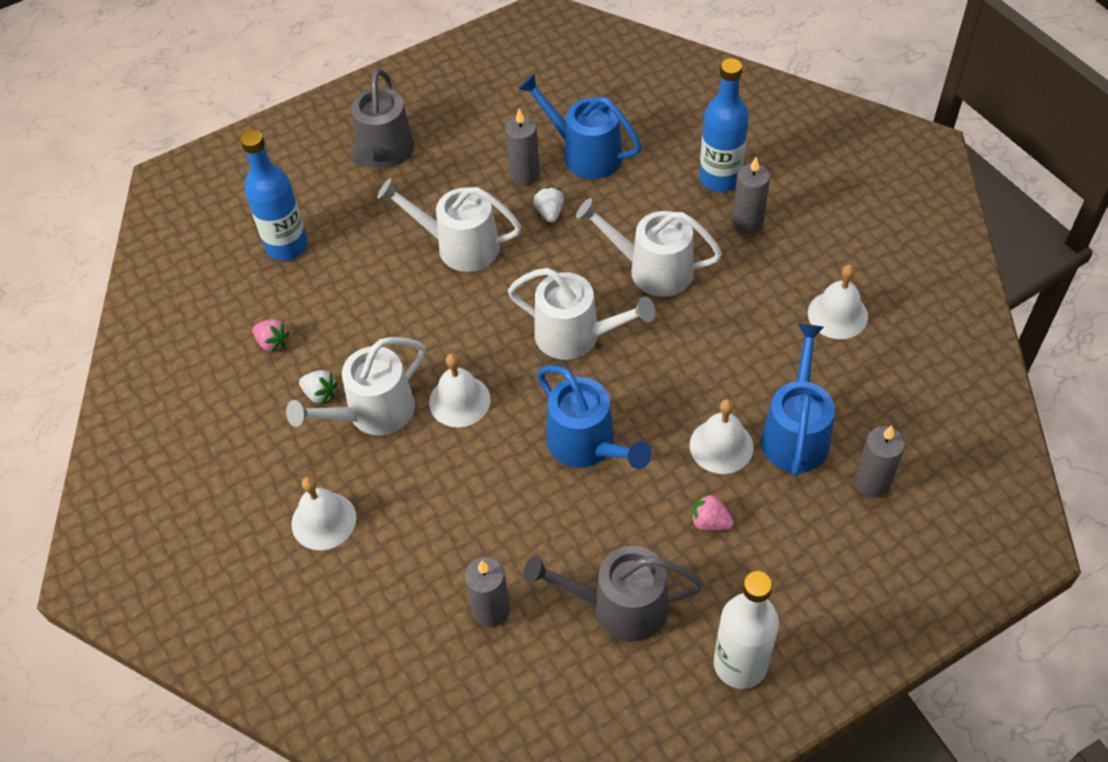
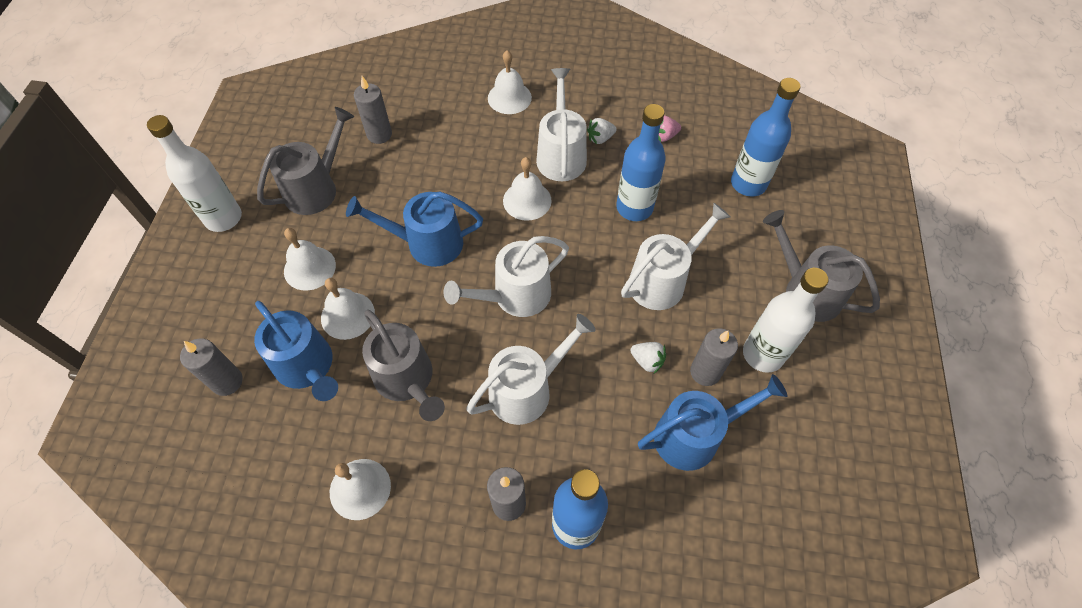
camera: 125 degrees right, 5 degrees up
(393, 311) = (634, 208): none -> blue bottle
(474, 151) = (763, 354): none -> white bottle
(710, 522) = (309, 268): pink strawberry -> white bell
(729, 353) = (407, 380): none -> grey watering can

